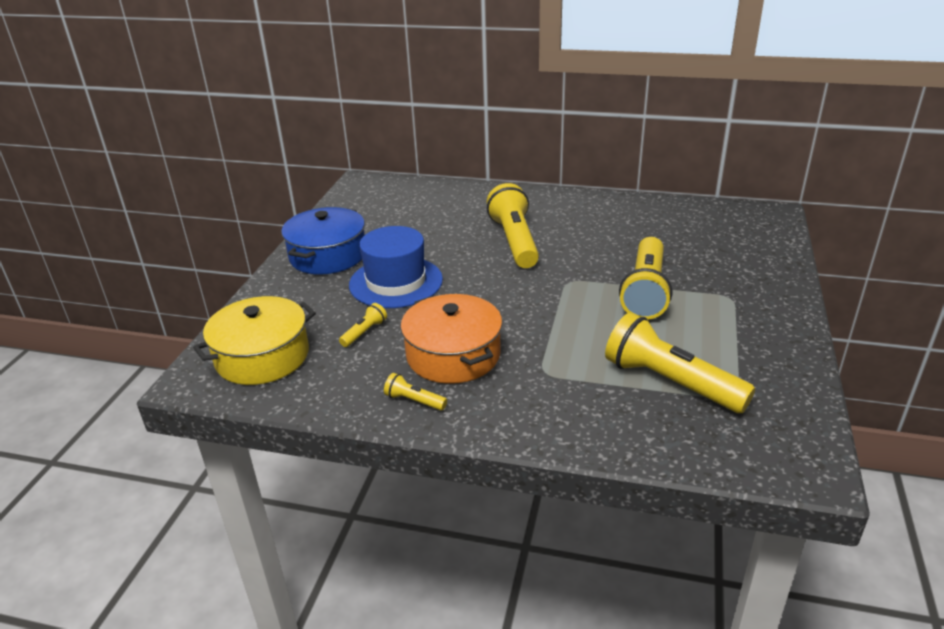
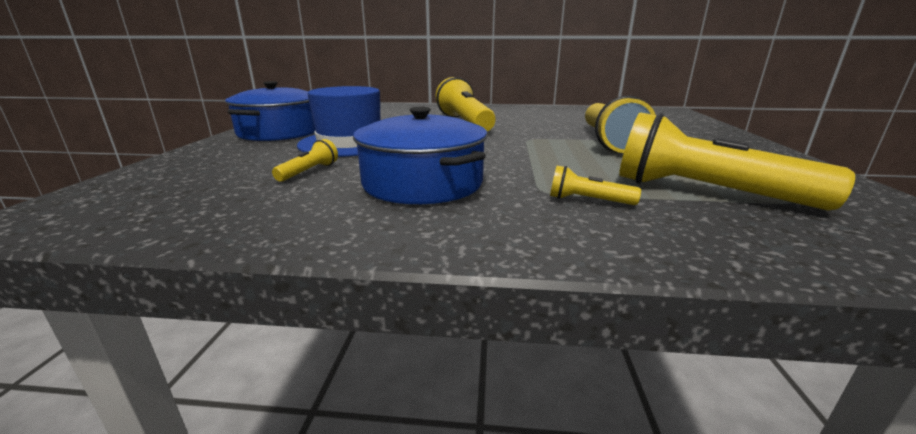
camera: 10 degrees left, 10 degrees down
(262, 356) = (159, 193): yellow pot -> none
(414, 401) = (374, 223): yellow flashlight -> yellow flashlight (588, 201)
(453, 355) = (423, 183): orange pot -> blue pot

